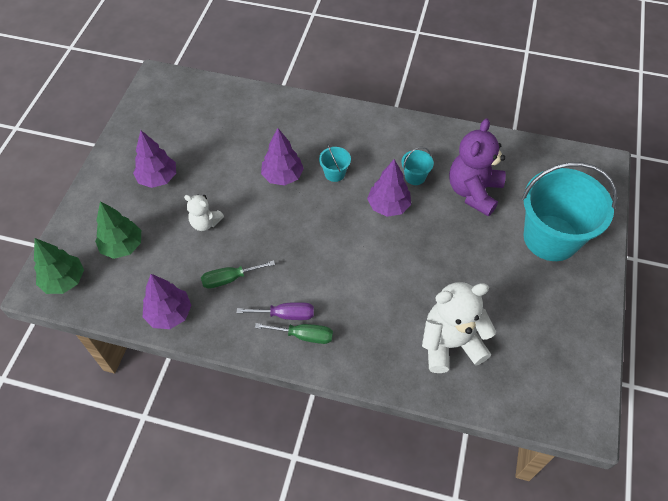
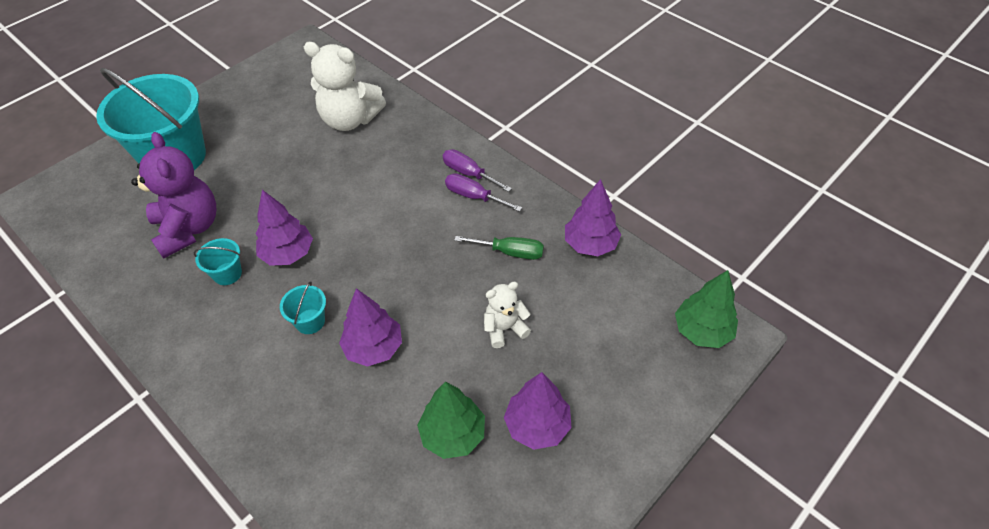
camera: 150 degrees left, 5 degrees down
(122, 246) = (619, 344): green tree -> green tree (453, 434)
(205, 223) = (504, 328): white teddy bear -> white teddy bear turned 75 degrees counterclockwise
(304, 336) = (469, 173): green screwdriver -> purple screwdriver
(473, 192) = (188, 229): purple teddy bear -> purple teddy bear turned 75 degrees counterclockwise

